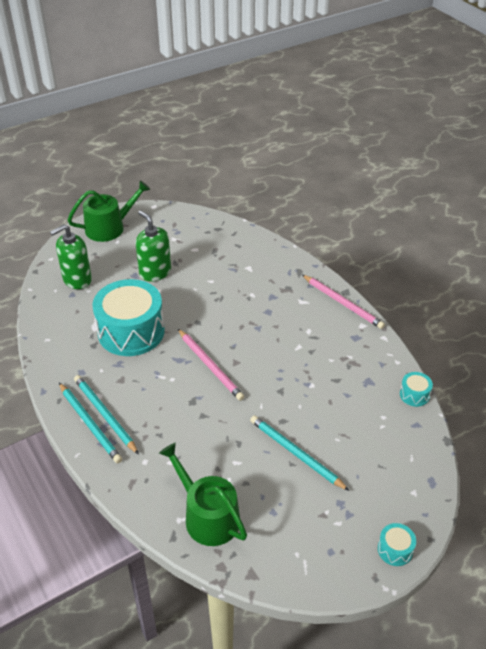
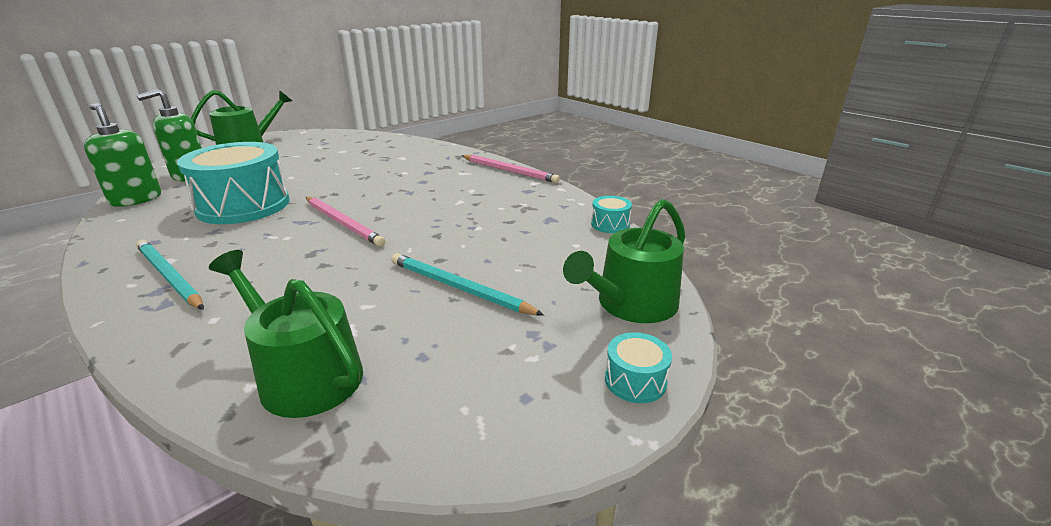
camera: 10 degrees left, 15 degrees down
(90, 424) = (139, 288): turquoise pencil -> none
(155, 272) = (291, 166): green soap dispenser -> green soap dispenser (136, 199)
(408, 486) = (631, 304): none -> green watering can

